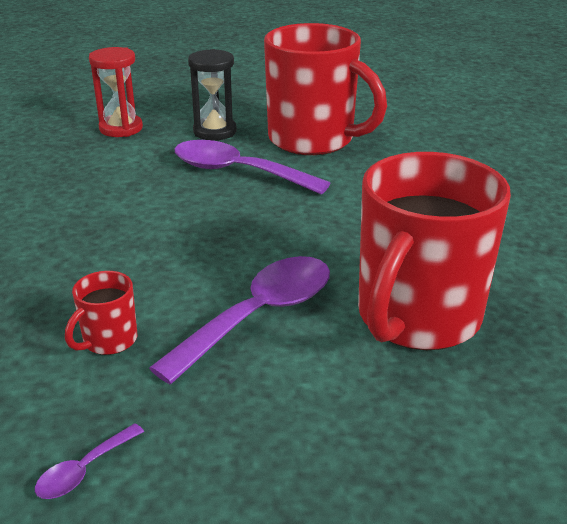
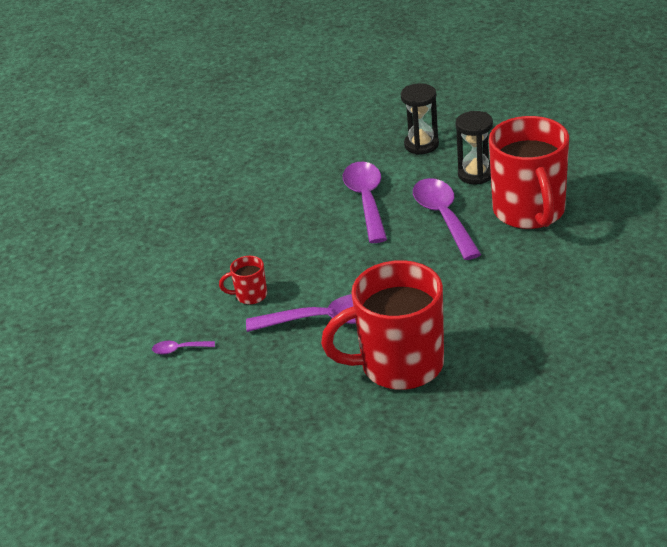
camera: 50 degrees right, 5 degrees up
(121, 128) = (421, 145): red hourglass -> black hourglass
(128, 188) = (366, 200): none -> purple spoon

